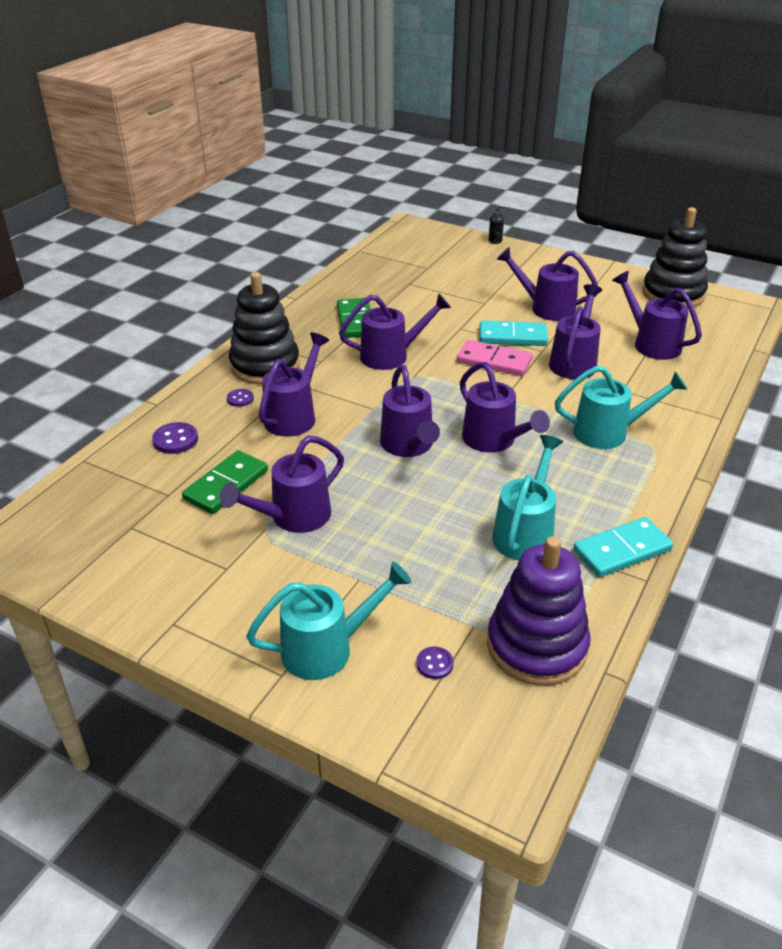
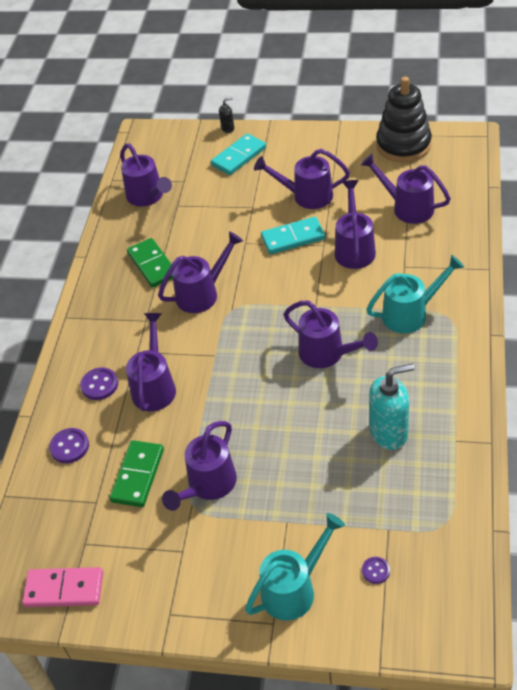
camera: 15 degrees left, 10 degrees up
(240, 399) = (99, 385): purple button -> purple button, size x1.58
(265, 365) = (100, 342): black stacking toy -> none
(409, 446) = (263, 384): purple watering can -> purple watering can (148, 197)
(494, 361) = (290, 270): pink domino -> pink domino (64, 589)
(526, 532) = (389, 433): turquoise watering can -> turquoise soap dispenser
(536, 646) = (438, 528): purple stacking toy -> none
(622, 550) = (464, 423): turquoise domino -> turquoise domino (239, 156)

